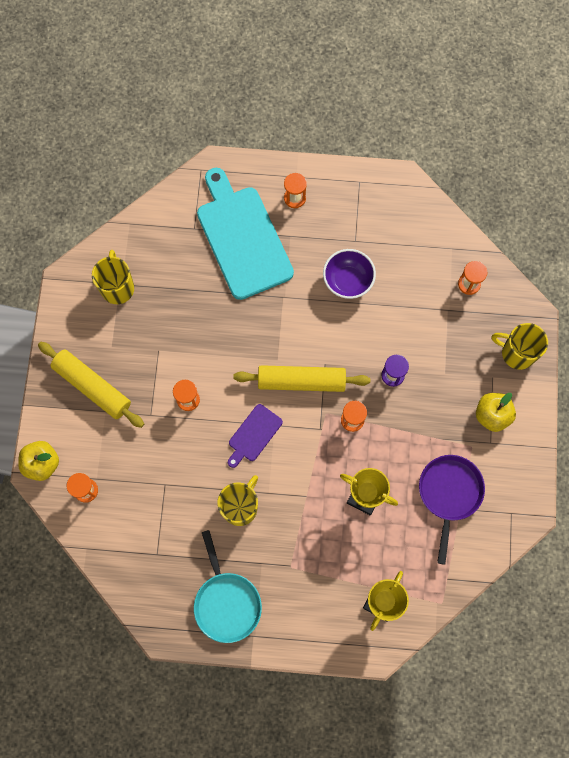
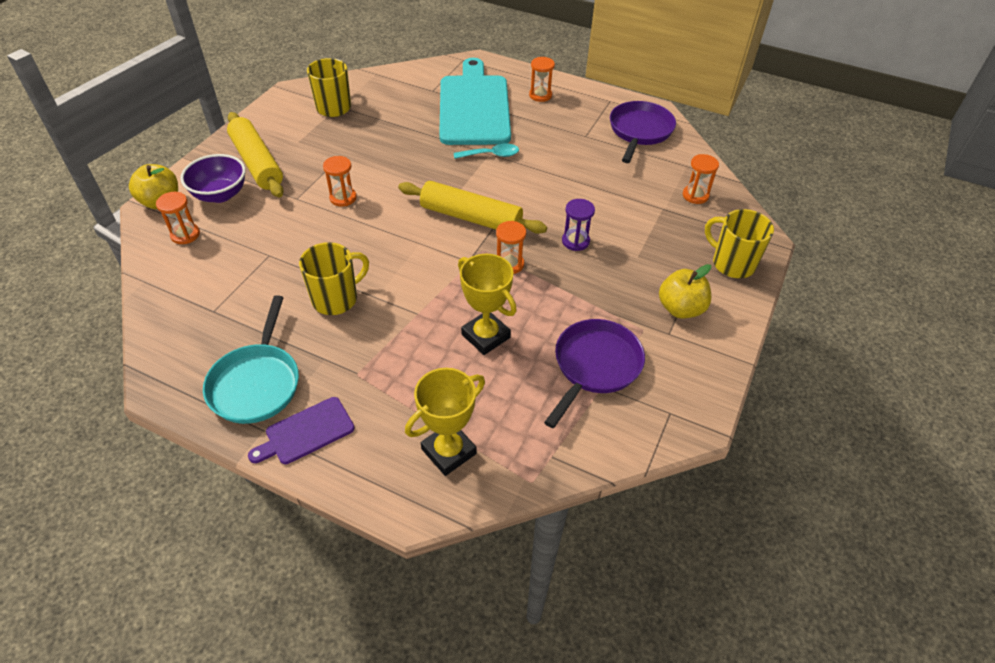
camera: 20 degrees right, 25 degrees down
(253, 435) = (392, 244): purple cutting board -> purple cutting board (306, 432)
(285, 298) = (491, 155): none -> turquoise spoon
(347, 281) = (563, 160): purple bowl -> purple bowl (220, 194)
(399, 217) = (639, 131): none -> purple pan

